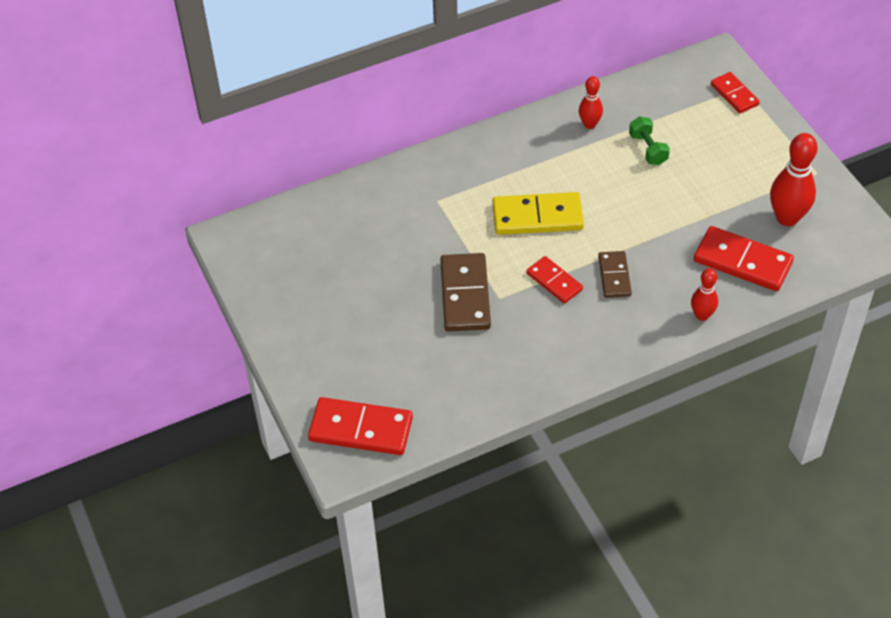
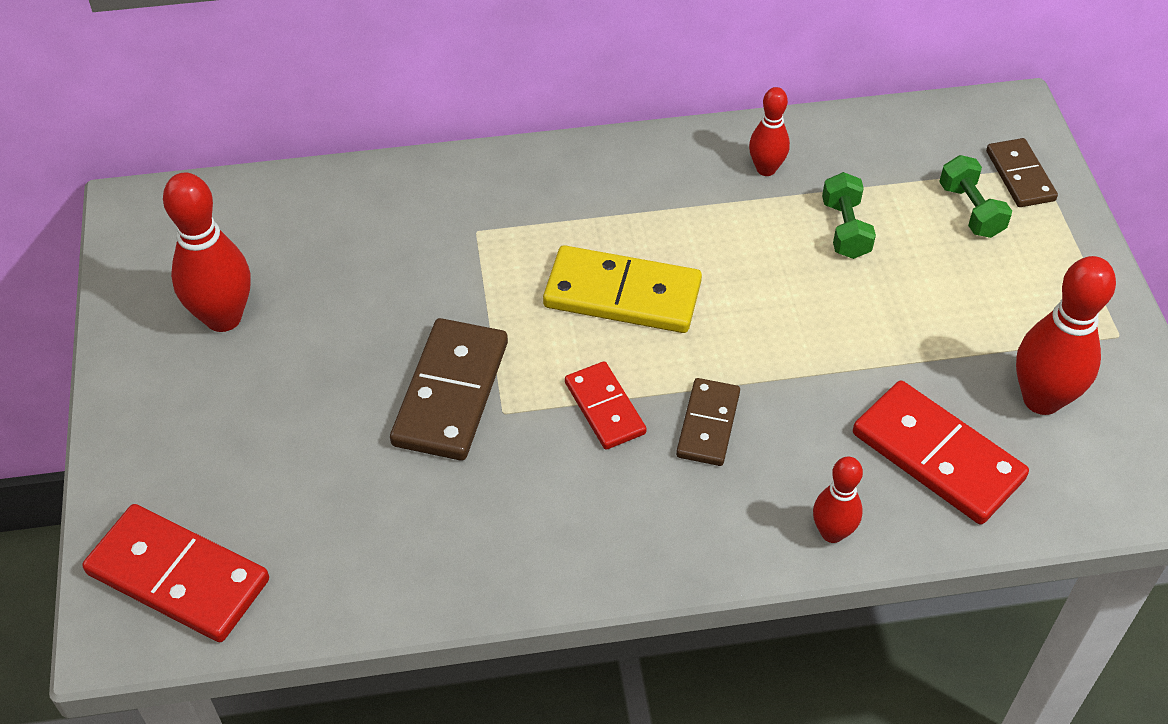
camera: 15 degrees right, 0 degrees up
(313, 286) = (223, 318): none -> red bowling pin
(713, 121) = (970, 210): none -> green dumbbell
(734, 94) = (1020, 176): red domino -> brown domino

